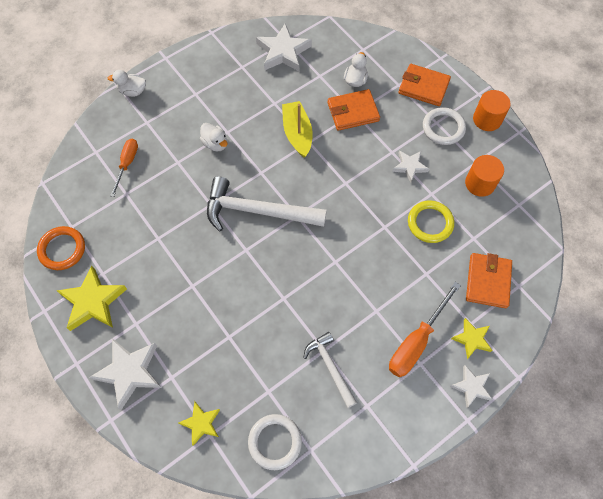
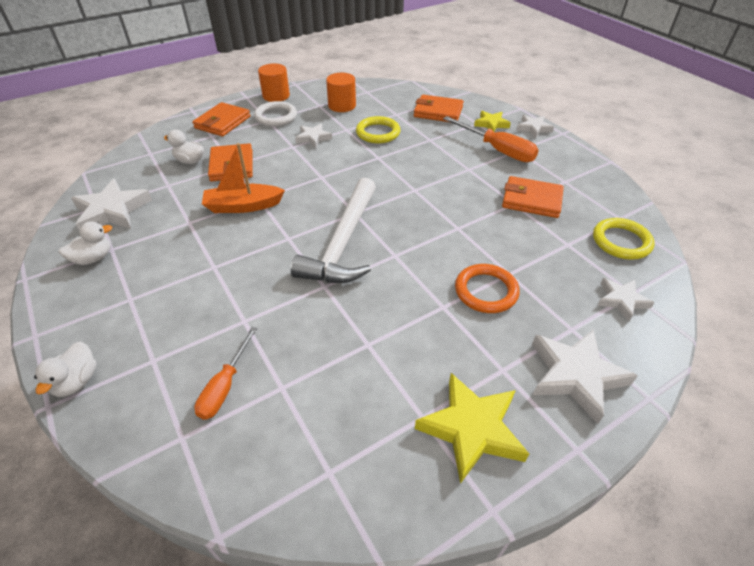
camera: 85 degrees left, 20 degrees down
(62, 249) = (373, 485): orange ring -> orange ring (486, 291)
(127, 164) = (225, 386): orange screwdriver -> orange screwdriver turned 90 degrees counterclockwise
(201, 423) = (621, 300): yellow star -> white star
(215, 144) = (228, 279): white duck -> white duck (93, 258)
(275, 442) = (621, 241): white ring -> yellow ring
(297, 133) = (243, 206): yellow boat -> orange boat
(330, 367) = (531, 200): white hammer -> orange wallet

